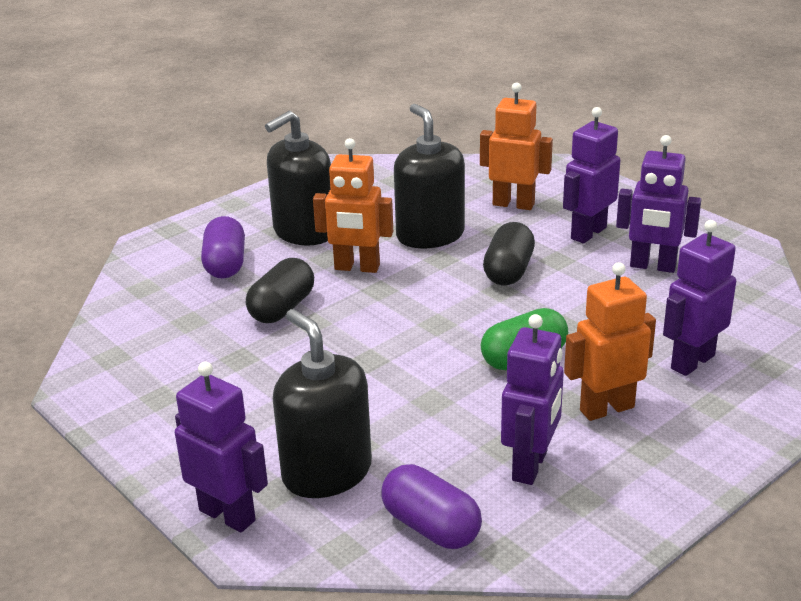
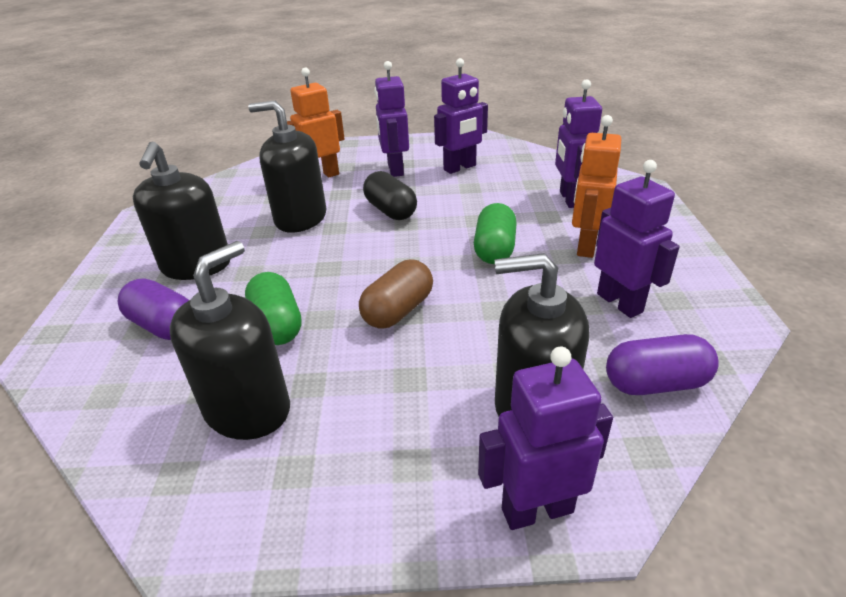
camera: 50 degrees left, 5 degrees up
(189, 348) = (247, 409): none -> black soap dispenser
(282, 308) = (277, 325): black capsule -> green capsule
(357, 268) = (285, 264): orange robot -> none
(366, 352) = (398, 310): none -> brown capsule

